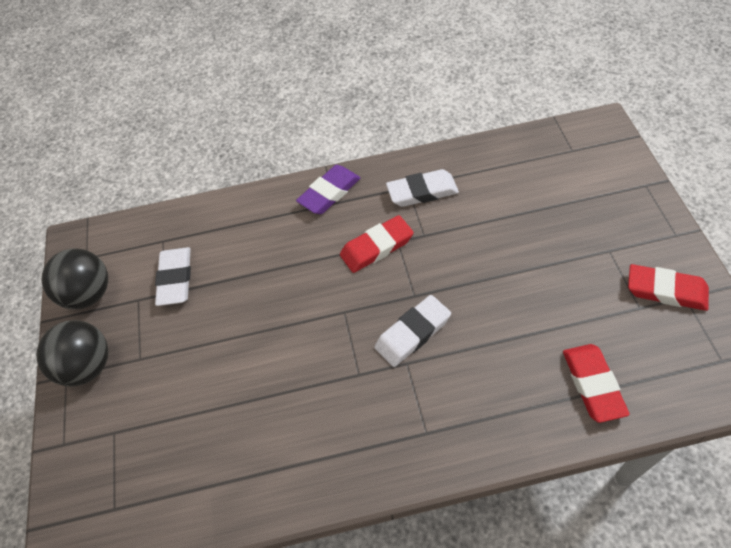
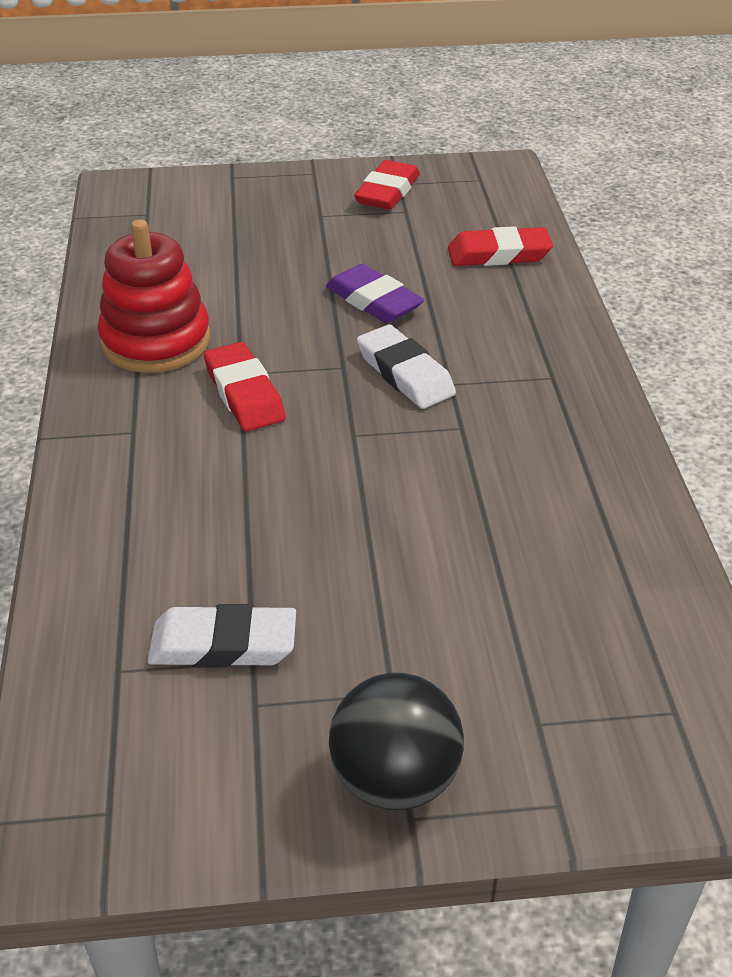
camera: 90 degrees left, 15 degrees down
(89, 294) = (214, 795): black ball -> none
(329, 193) = (108, 436): purple eraser -> purple eraser (373, 301)
(422, 192) = (156, 341): white eraser -> red stacking toy

